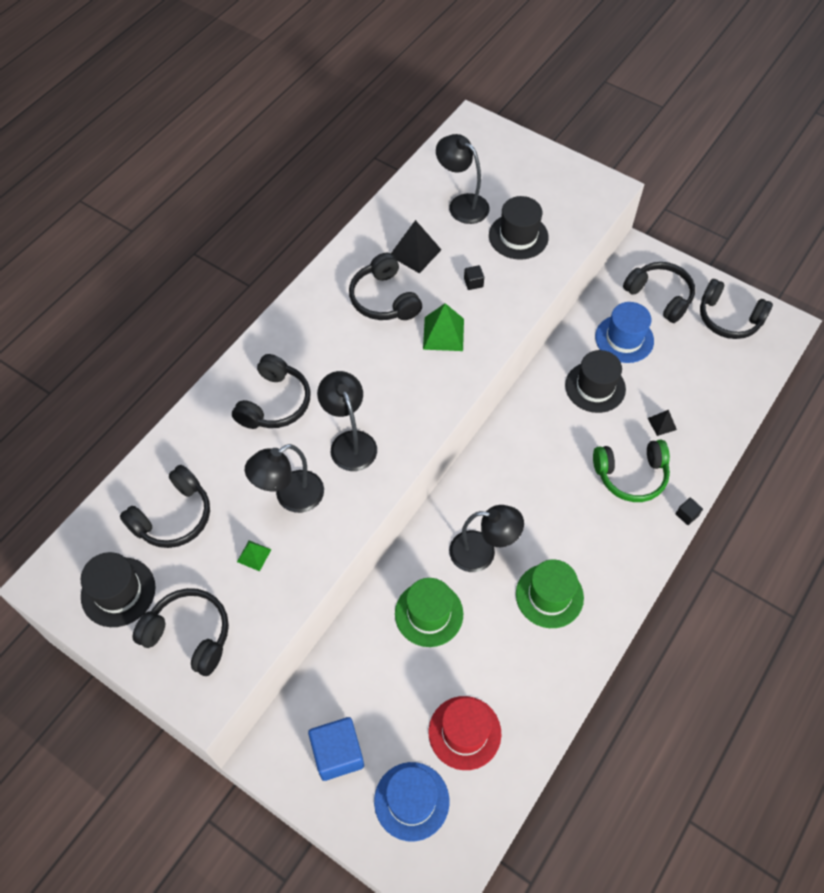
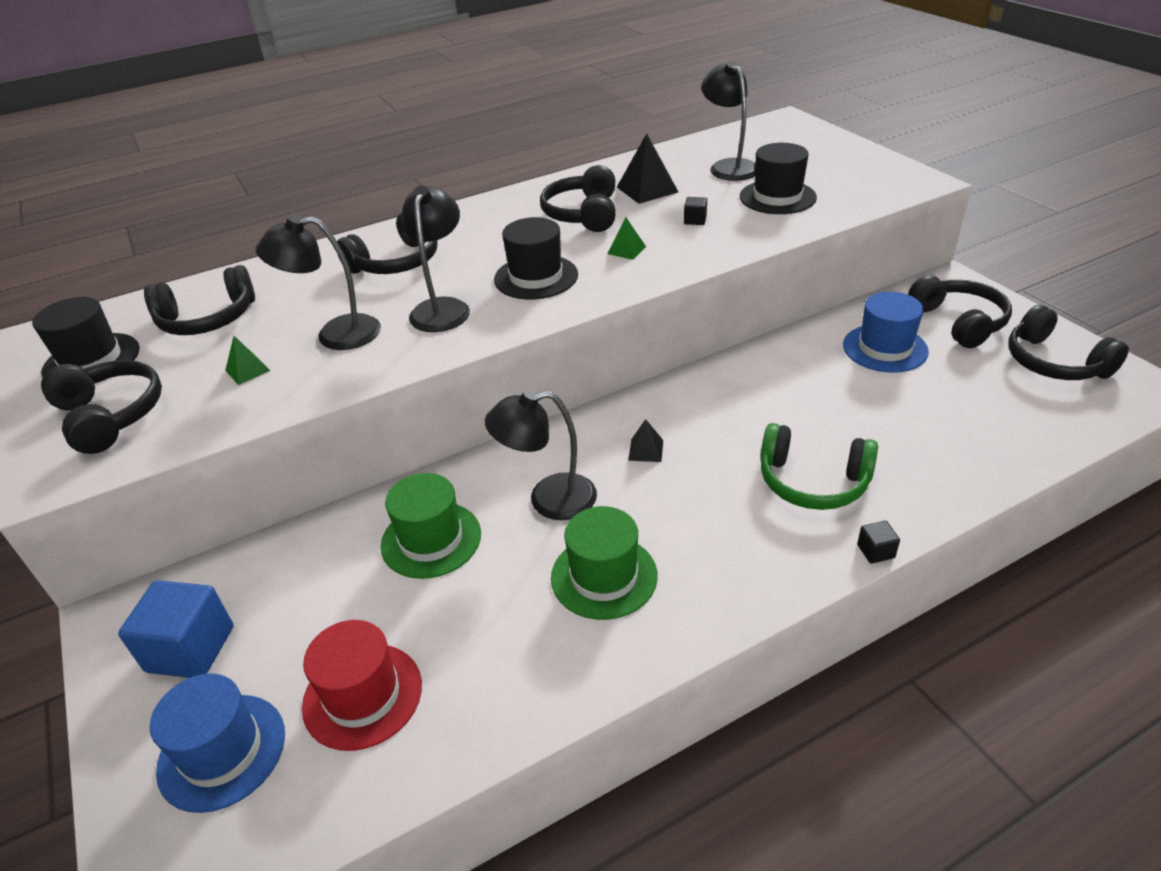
camera: 30 degrees right, 20 degrees down
(443, 334) = (626, 250): green pyramid -> green pyramid, size x0.57
(482, 552) = (548, 499): black lamp -> black lamp turned 135 degrees clockwise
(595, 387) = (815, 382): black hat -> black hat (536, 277)
(662, 424) = (892, 441): black pyramid -> black pyramid (646, 450)

